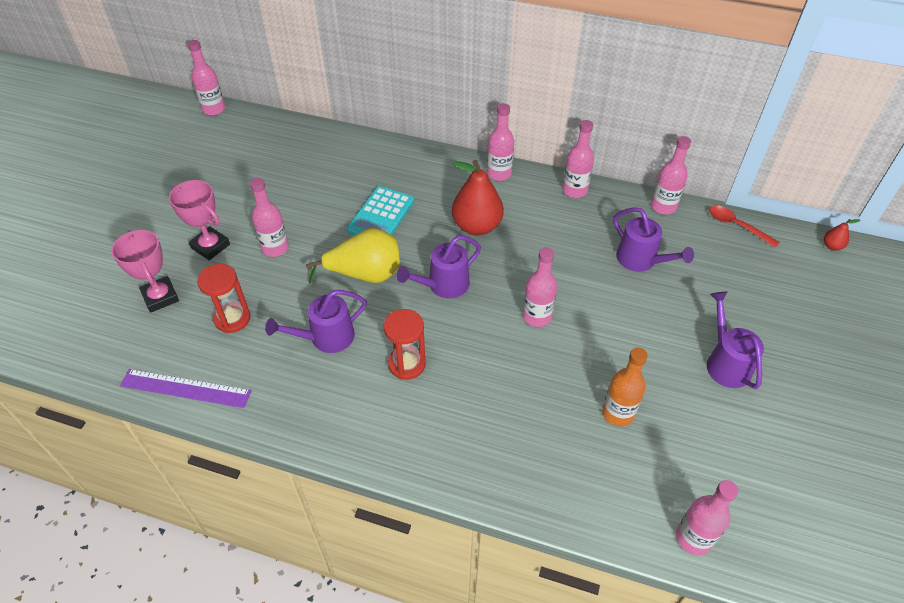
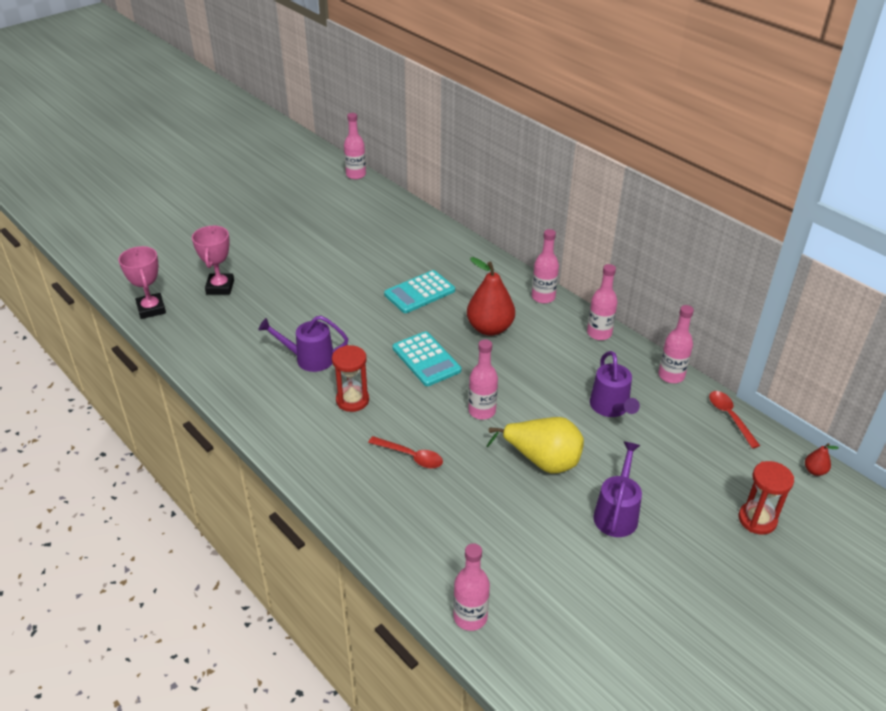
camera: 30 degrees right, 10 degrees down
(185, 388) = (191, 350): purple ruler -> none
(210, 246) = (279, 267): pink trophy -> pink trophy (151, 309)
(232, 319) = (256, 320): red hourglass -> red hourglass (757, 519)
(275, 248) = (322, 285): pink bottle -> none
(365, 274) = (373, 328): yellow pear -> yellow pear (542, 460)
(443, 285) = (426, 359): purple watering can -> turquoise calculator
(510, 397) = (411, 456): none -> red spoon
(617, 413) = (487, 506): orange bottle -> none

